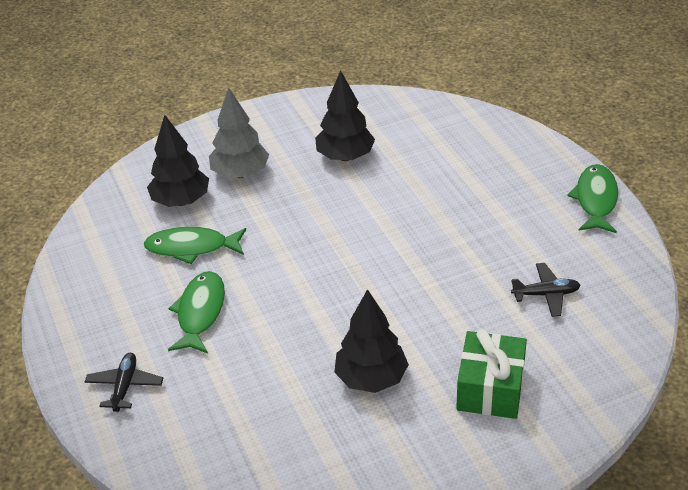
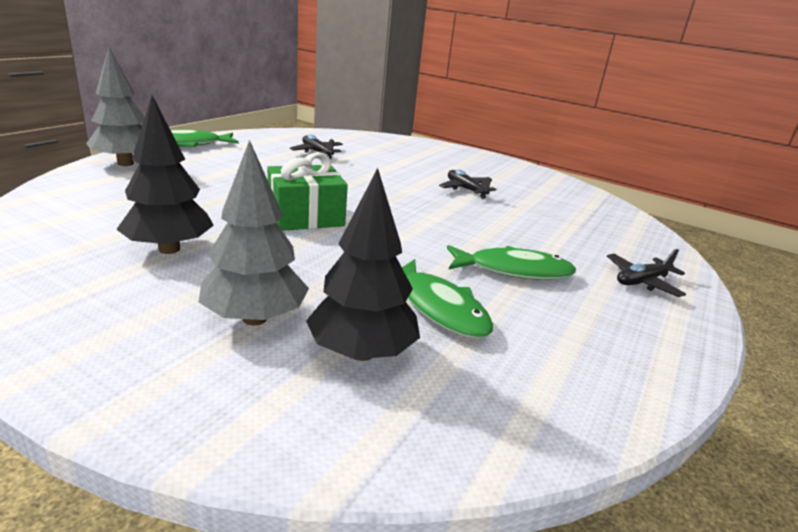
camera: 130 degrees left, 15 degrees down
(200, 312) = (513, 270): green fish -> green fish turned 150 degrees counterclockwise
(371, 379) = (465, 189): black tree -> black plane
(490, 389) = (421, 160): green gift -> green gift (305, 216)
(537, 154) = (125, 163): none -> grey tree

